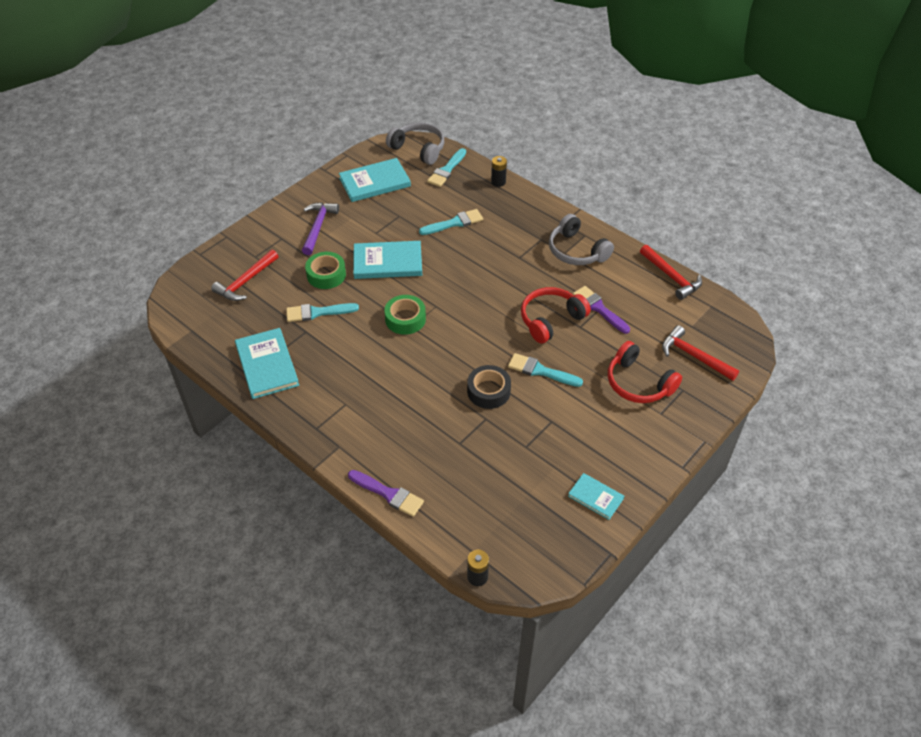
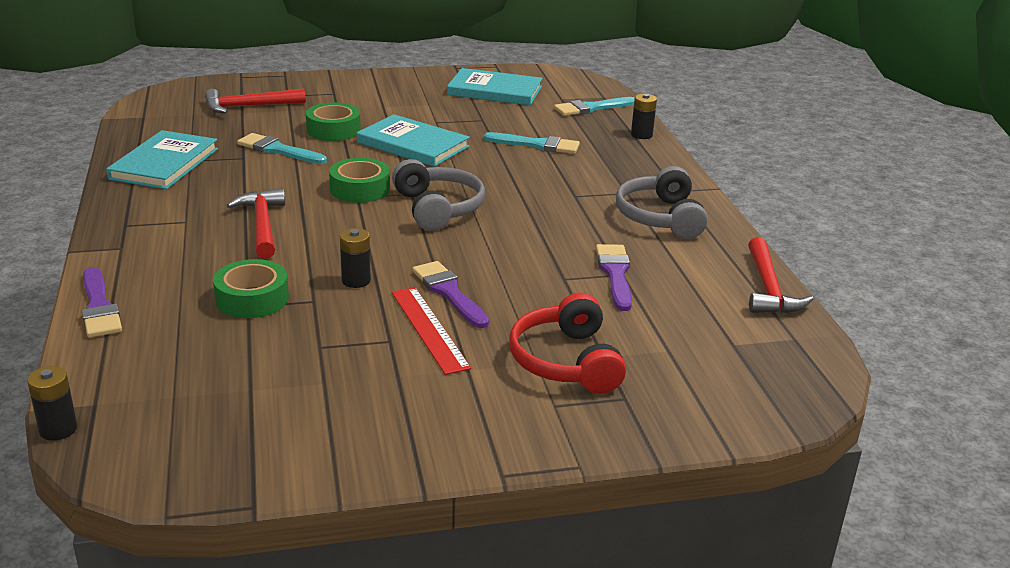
camera: 35 degrees right, 20 degrees down
(318, 227) = (382, 98): purple hammer -> none
(418, 149) = (582, 85): grey headphones -> grey headphones (438, 208)
(455, 437) = (252, 299): none -> green tape
(488, 391) = (356, 281): black tape -> black battery
(540, 371) = (449, 292): turquoise brush -> purple brush
(551, 320) = (533, 257): red headphones -> none
(560, 402) = (429, 329): none -> red ruler
(595, 497) = (328, 438): turquoise book -> none
(694, 356) = (693, 374): red hammer -> red hammer (262, 225)

